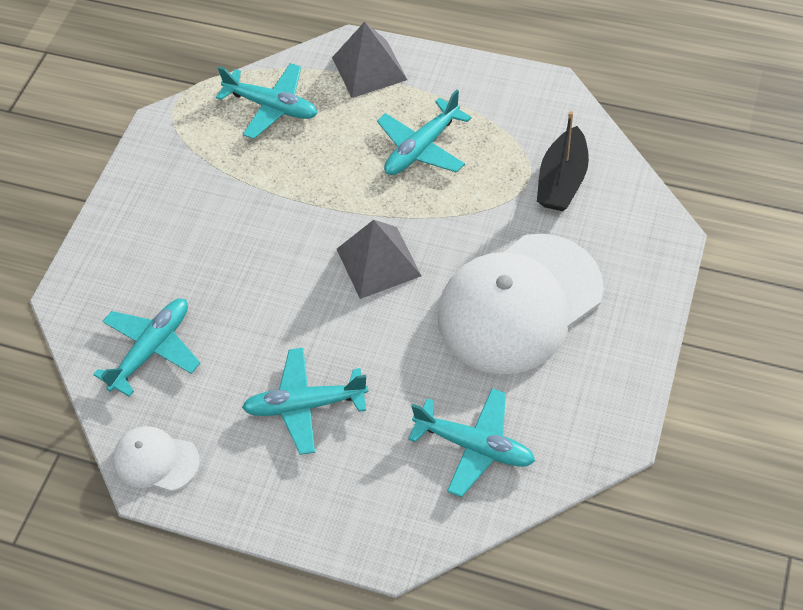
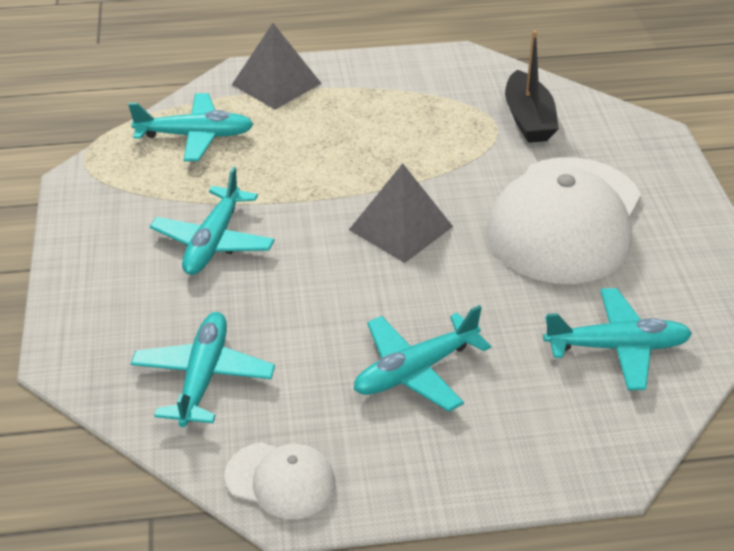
camera: 30 degrees left, 15 degrees down
(156, 460) = (281, 480): white cap -> white cap turned 150 degrees counterclockwise
(421, 148) = (375, 129): turquoise plane -> turquoise plane (213, 242)

